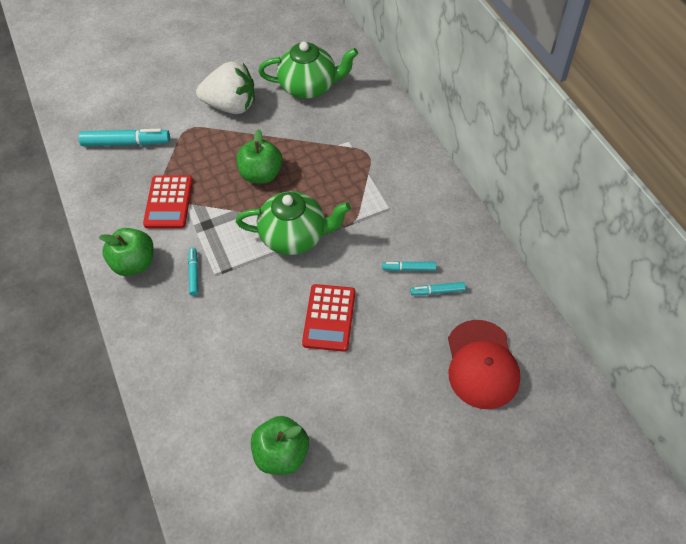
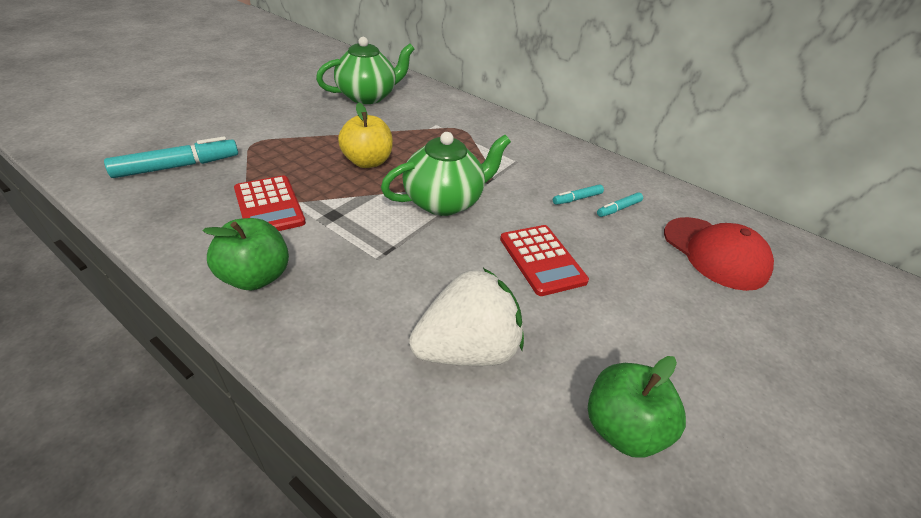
camera: 35 degrees left, 15 degrees down
(194, 273) = (349, 264): turquoise marker -> none
(231, 106) = (294, 119): white strawberry -> white strawberry (466, 349)
(261, 174) = (367, 162): green apple -> yellow apple

